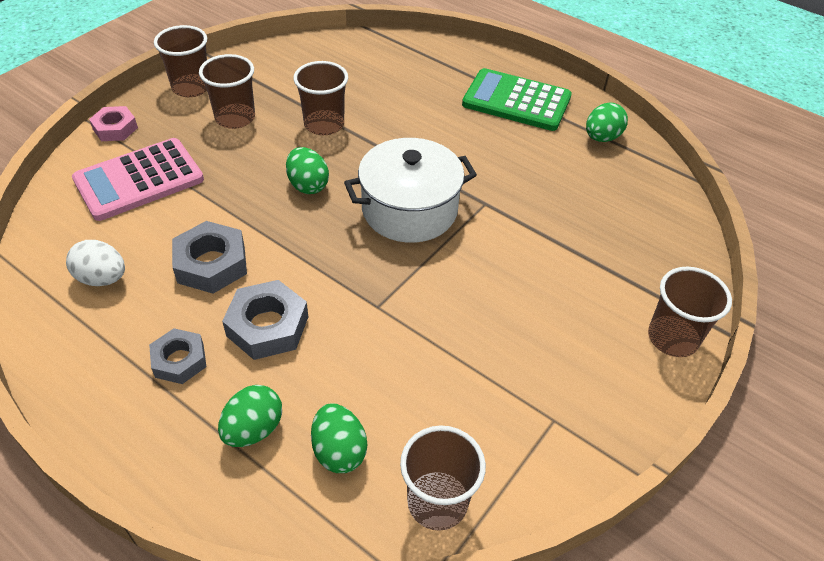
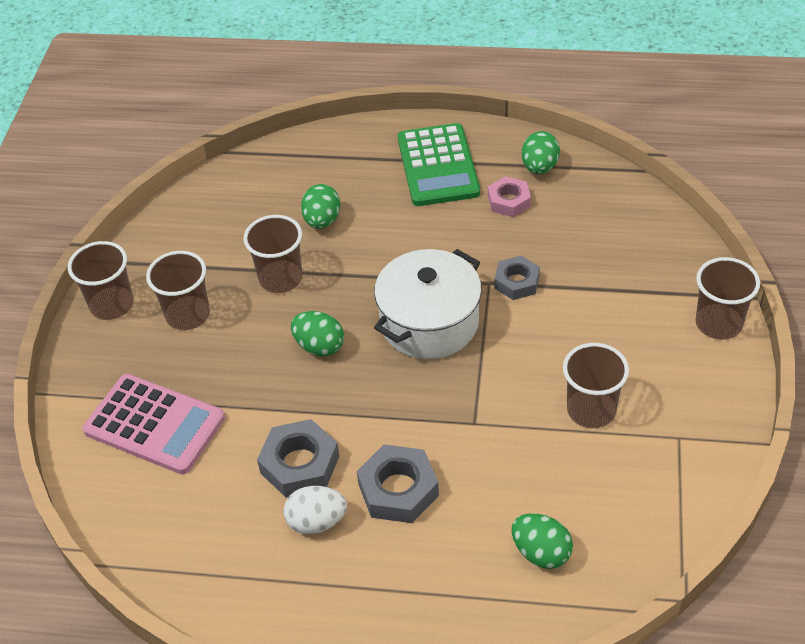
camera: 25 degrees left, 0 degrees up
(102, 278) = (213, 531): white egg -> white egg (317, 522)
(115, 128) = (77, 386): pink nut -> pink nut (509, 201)
(139, 180) = (155, 424): pink calculator -> pink calculator turned 90 degrees counterclockwise
(179, 360) = (351, 559): grey nut -> grey nut (517, 282)
(253, 429) = (461, 575): green egg -> green egg (322, 220)
(437, 502) = (642, 546): brown cup -> brown cup (591, 410)
(516, 101) = (438, 166): green calculator -> green calculator turned 90 degrees counterclockwise

